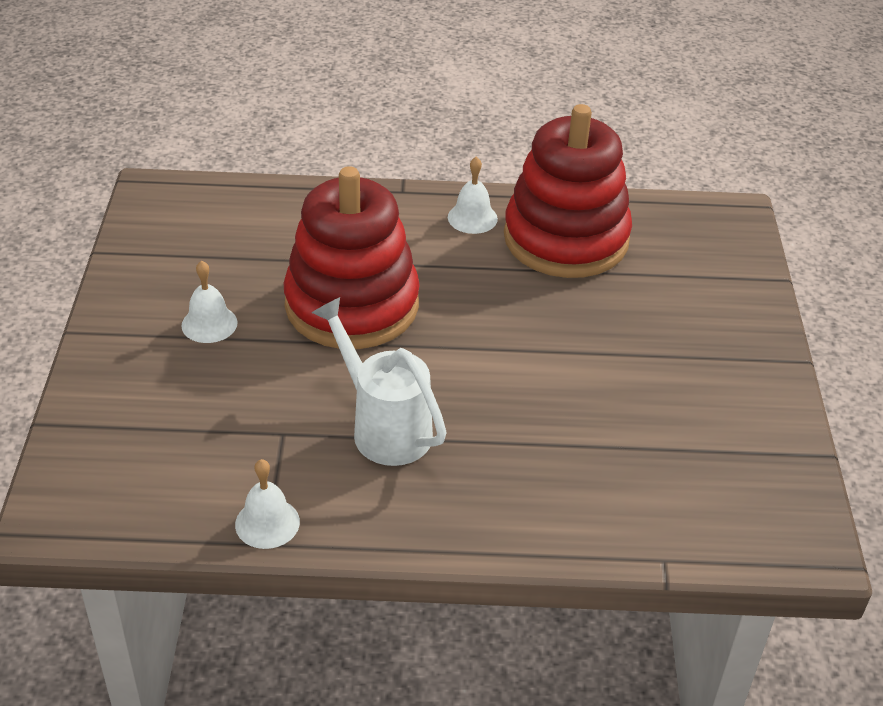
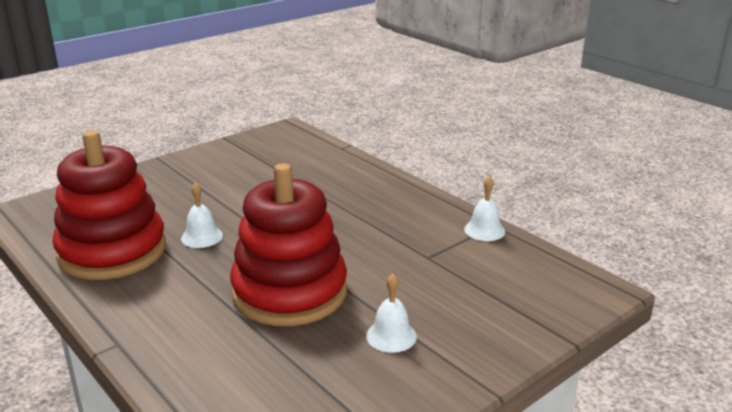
camera: 130 degrees left, 15 degrees down
(384, 428) = (374, 232): white watering can -> none
(472, 218) = (124, 295): white bell -> white bell (202, 237)

